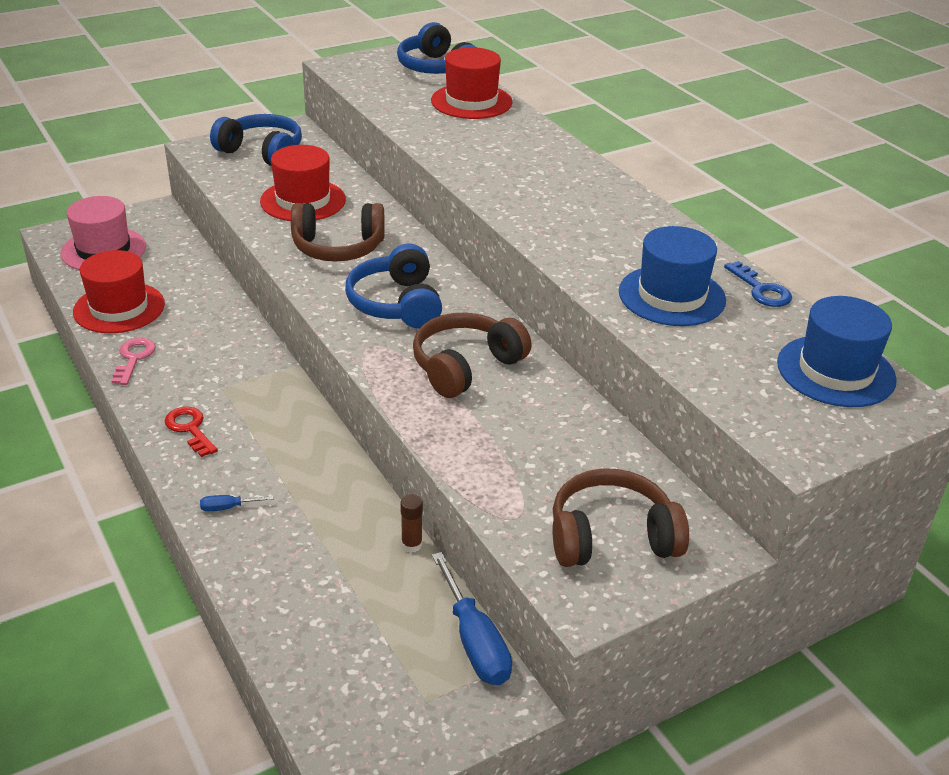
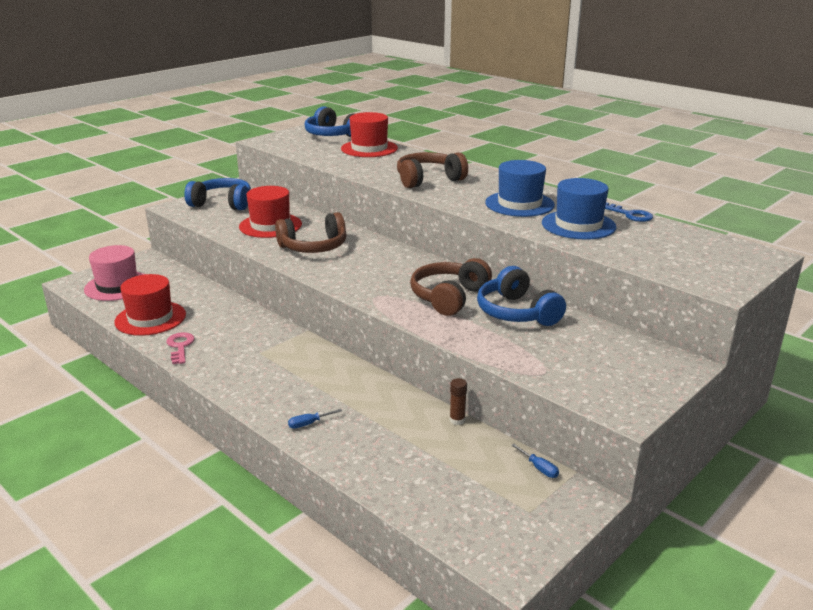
camera: 15 degrees left, 10 degrees down
(190, 429) = (250, 381): red key -> none
(397, 304) = (377, 271): blue headphones -> blue headphones (517, 312)
(474, 641) = (539, 468): blue screwdriver -> blue screwdriver, size x0.47
(611, 537) = (614, 372): brown headphones -> brown headphones (428, 180)
(835, 371) = (708, 246): blue hat -> blue hat (519, 204)

